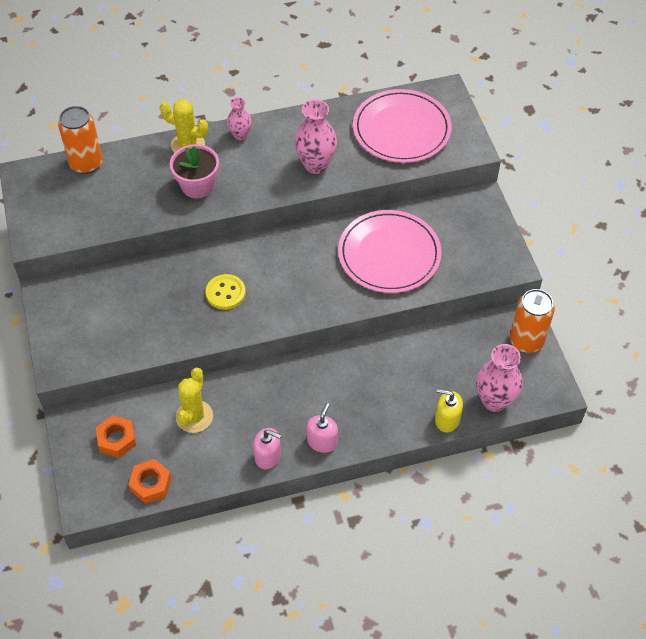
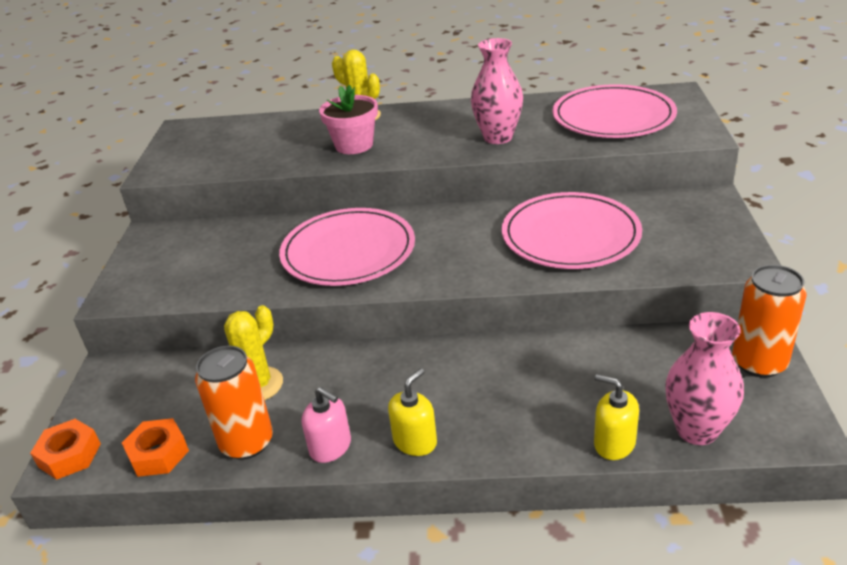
camera: 20 degrees right, 20 degrees down
(86, 163) = (248, 123): orange can -> orange can (247, 442)
(117, 439) = (149, 395): orange nut -> orange nut (69, 455)
(225, 293) = (348, 251): yellow button -> pink plate
(240, 135) = (422, 112): pink vase -> none
(322, 441) = (415, 441): pink soap dispenser -> yellow soap dispenser

